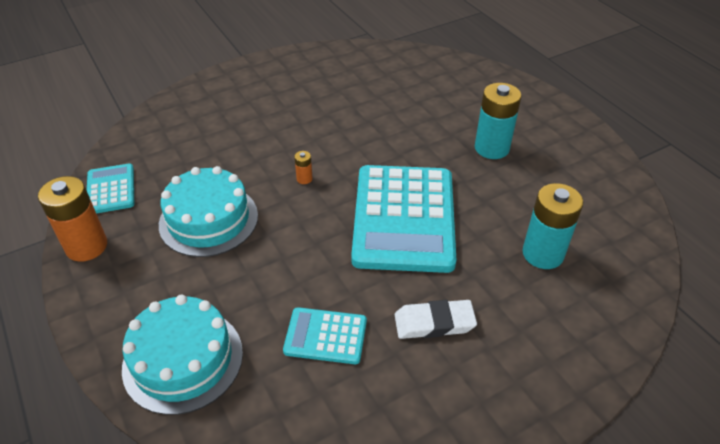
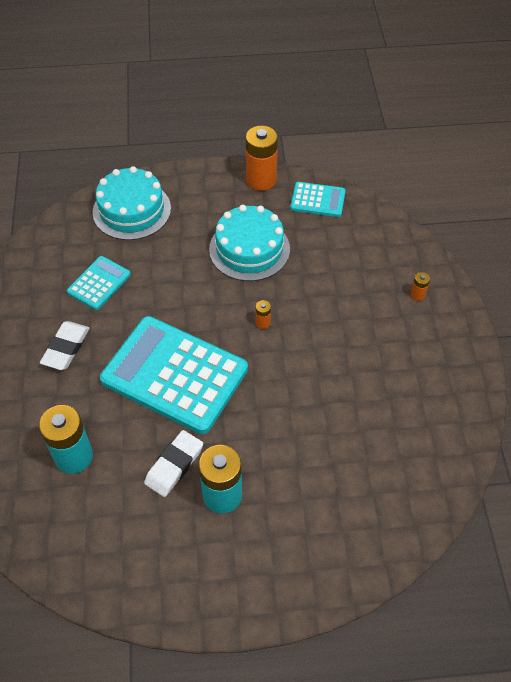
camera: 115 degrees right, 10 degrees up
(220, 98) = (417, 295): none -> orange battery
(491, 184) = (174, 465): none -> white eraser

